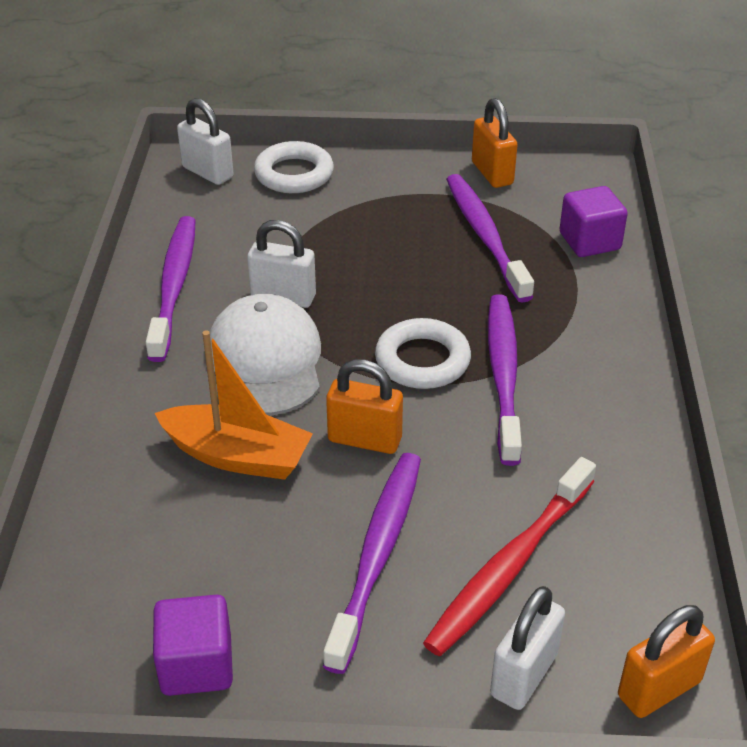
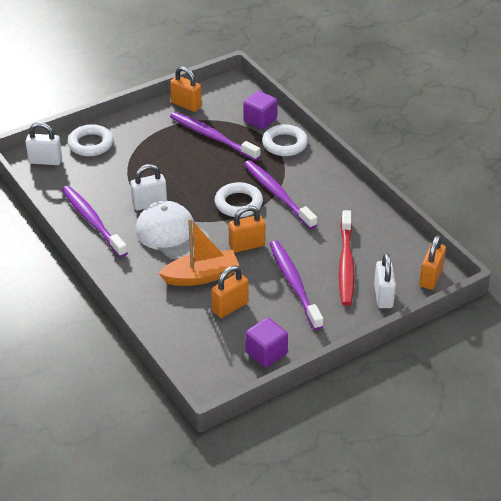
camera: 35 degrees left, 0 degrees up
(226, 537) = (230, 307): none -> orange padlock
(596, 296) = (284, 144): none -> white ring

